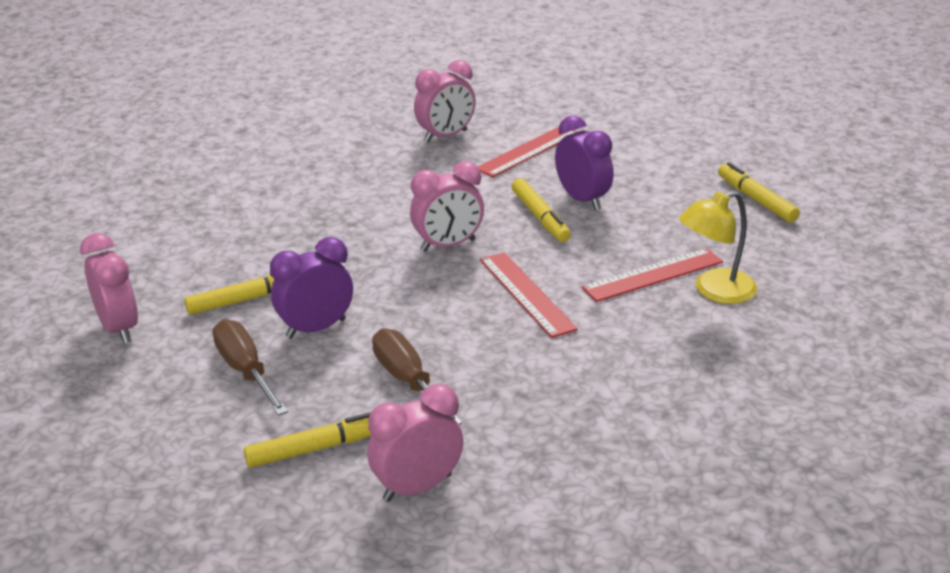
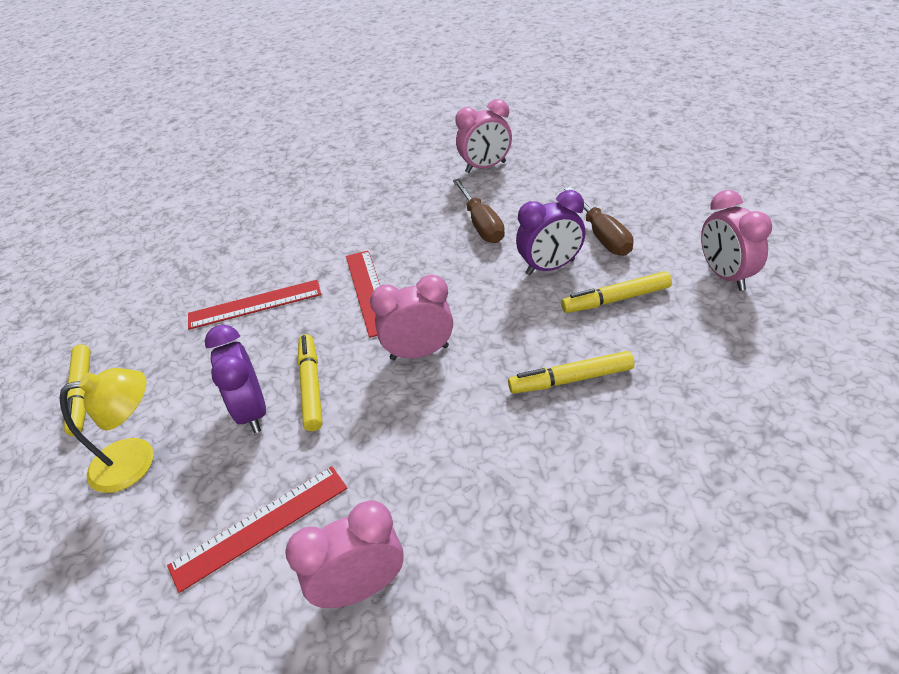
camera: 165 degrees left, 10 degrees up
(317, 448) = (544, 186): yellow marker -> yellow marker (571, 379)
(714, 291) = (220, 285): yellow lamp -> yellow lamp (136, 460)

